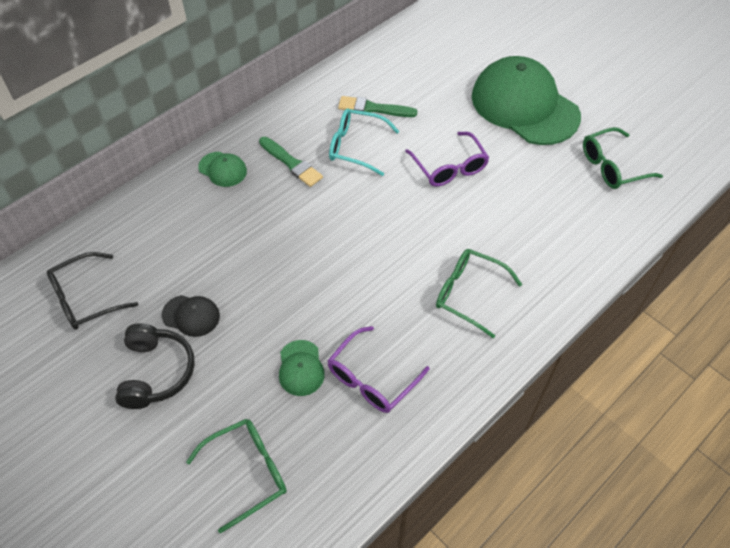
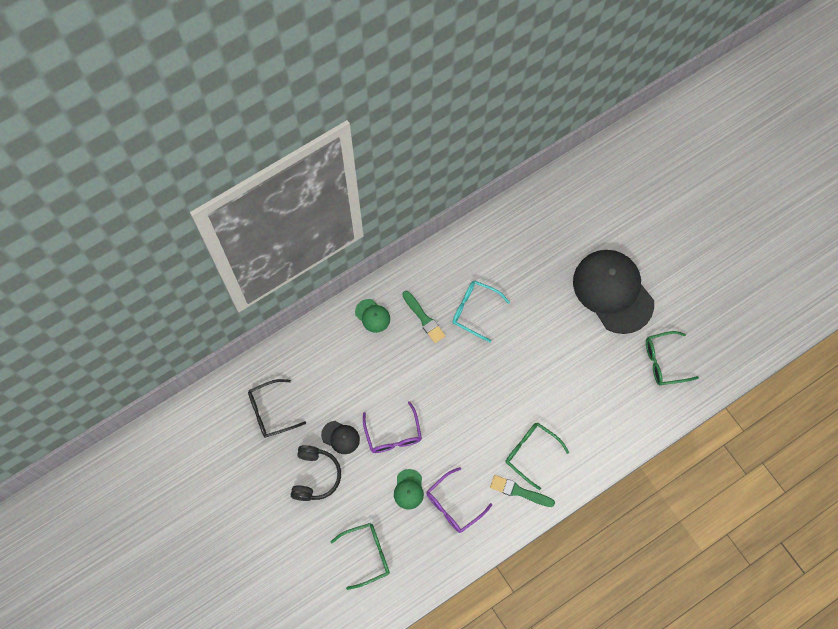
camera: 10 degrees right, 15 degrees up
(373, 108) = (494, 275): green brush -> green brush (519, 491)
(449, 167) = (541, 342): purple glasses -> purple glasses (393, 435)
(524, 106) = (613, 292): green cap -> black cap

